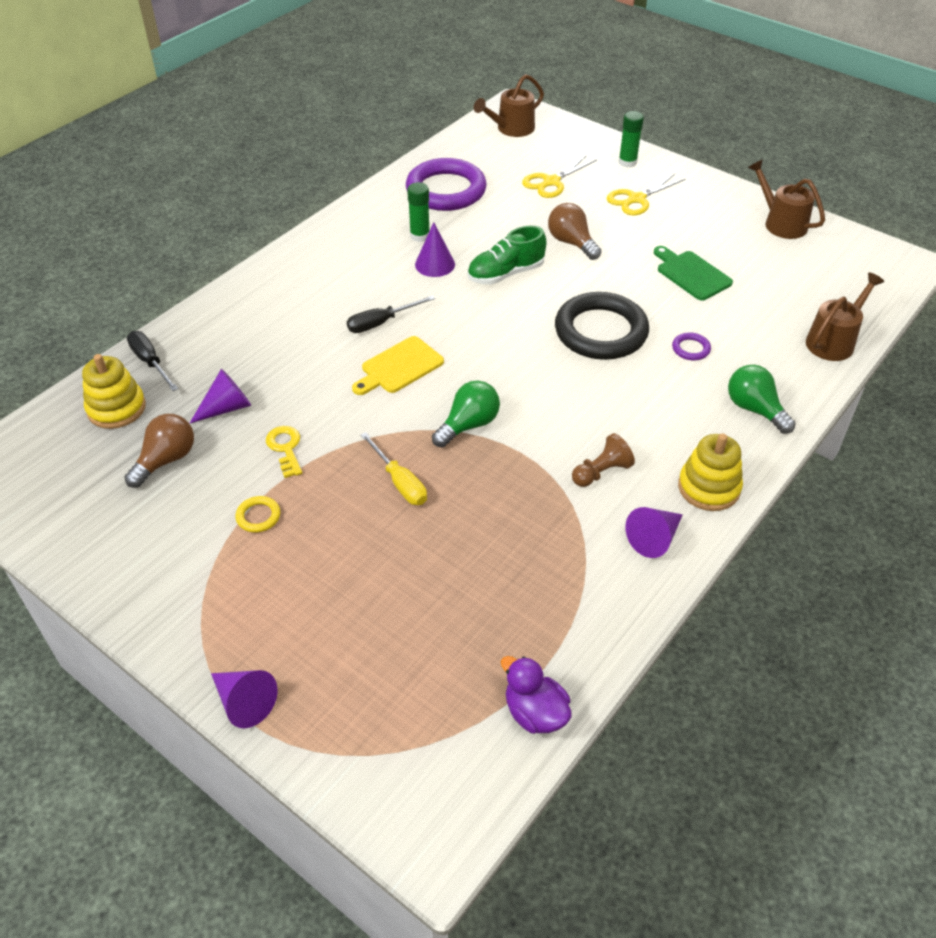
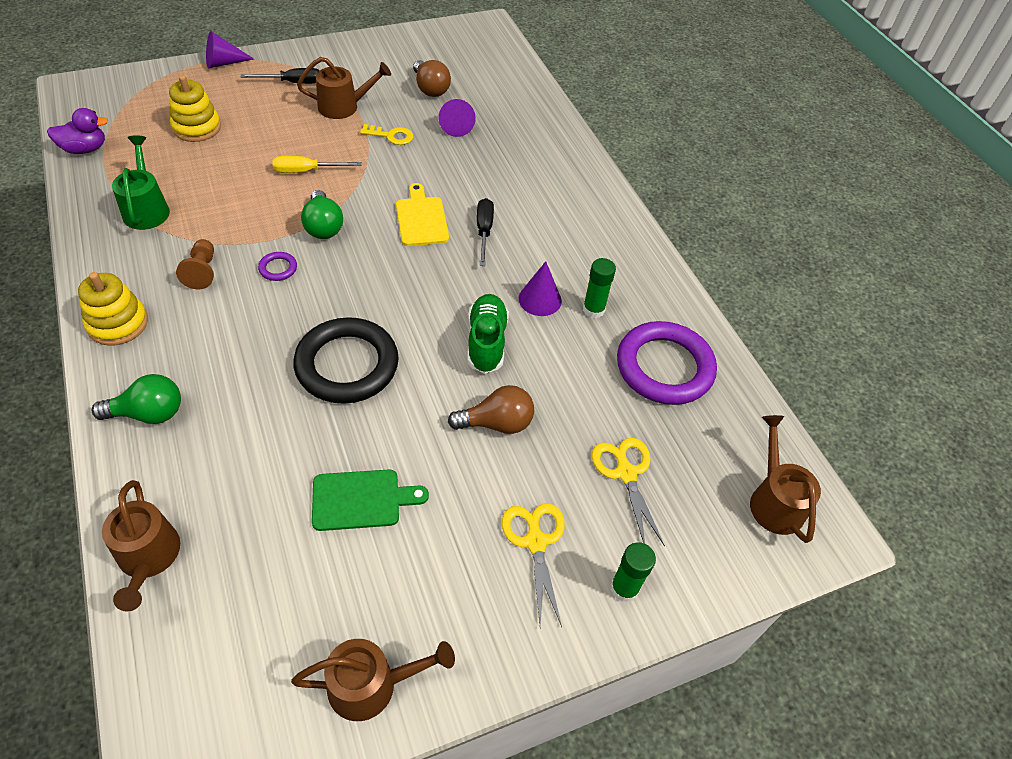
camera: 115 degrees right, 5 degrees up
(116, 408) = (499, 84): yellow stacking toy -> yellow stacking toy (197, 127)
(150, 362) = (536, 109): black screwdriver -> black screwdriver (293, 83)
(258, 516) = (344, 107): yellow ring -> brown watering can
(569, 574) = (146, 208): none -> green watering can
(654, 538) = (118, 264): purple cone -> none
(690, 349) = (262, 419): purple ring -> purple ring (278, 268)

